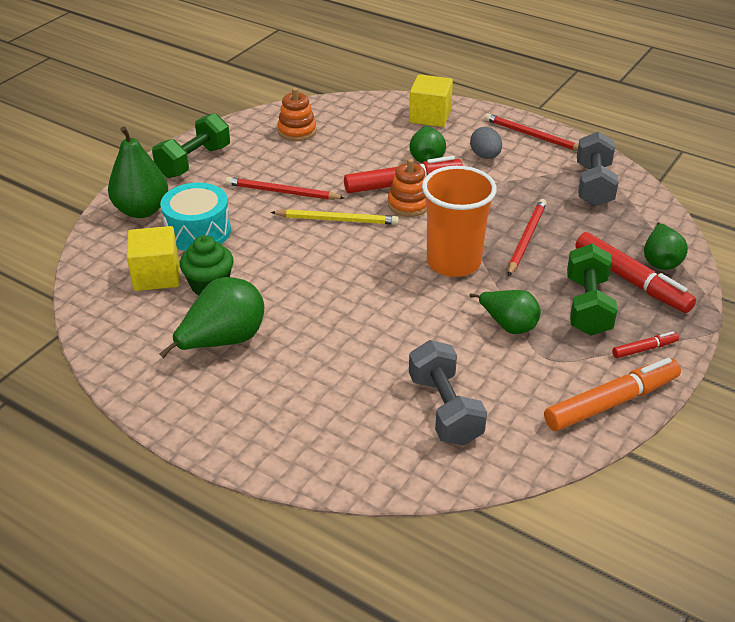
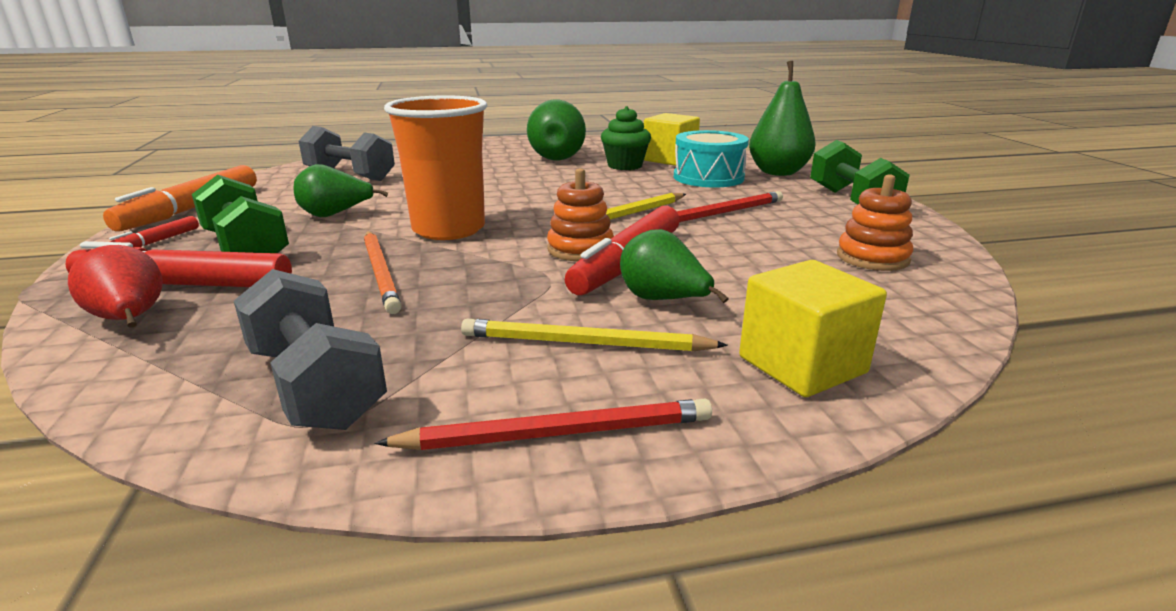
camera: 135 degrees right, 15 degrees down
(485, 156) = (585, 343): grey egg -> yellow pencil
(526, 238) = (381, 273): red pencil -> orange pencil
(660, 261) = (130, 320): green pear -> red pear

